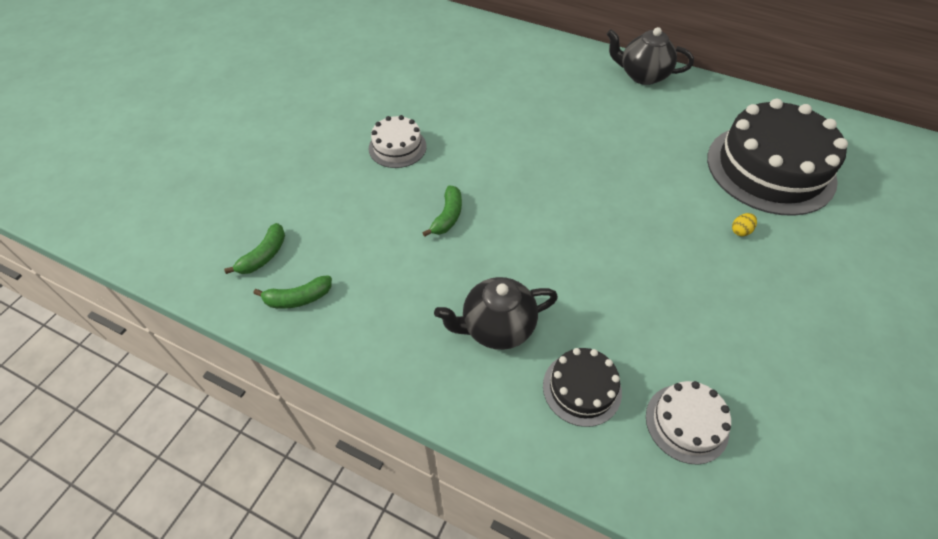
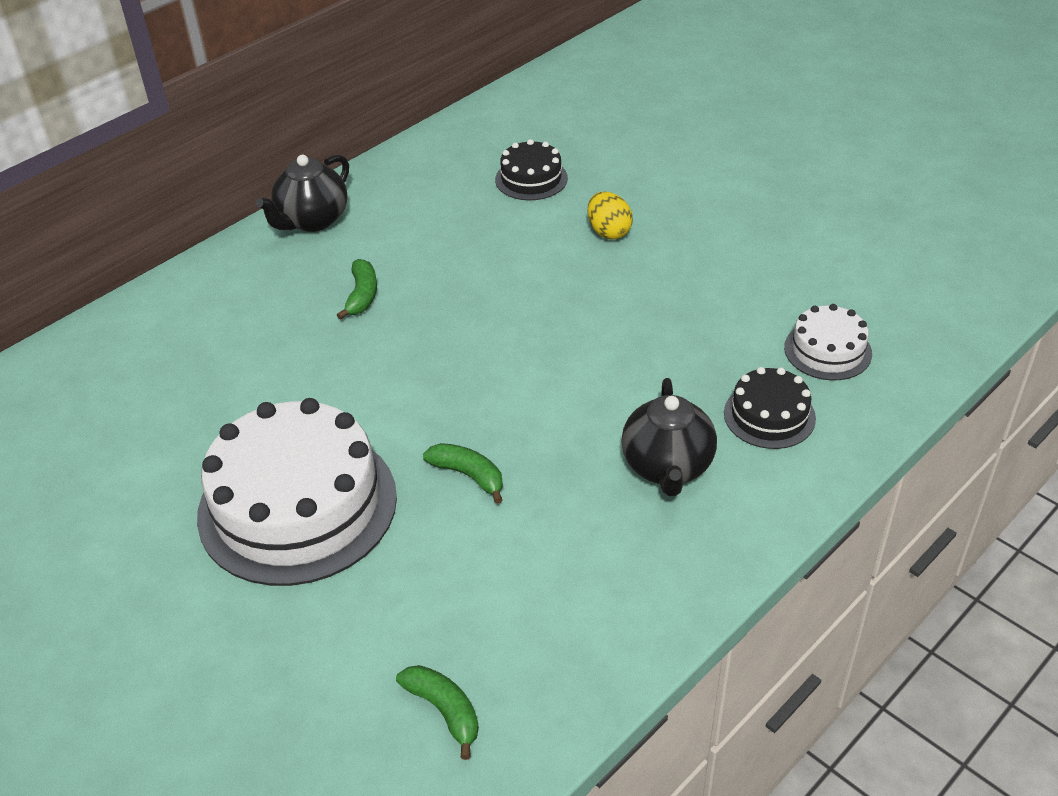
camera: 70 degrees left, 10 degrees down
(298, 298) = (545, 673): green banana -> green banana (362, 295)
(397, 147) = (297, 505): white cake -> white cake, size x2.07
(740, 231) = (608, 232): yellow egg -> yellow egg, size x1.72
(770, 168) = (531, 179): black cake -> black cake, size x0.48

